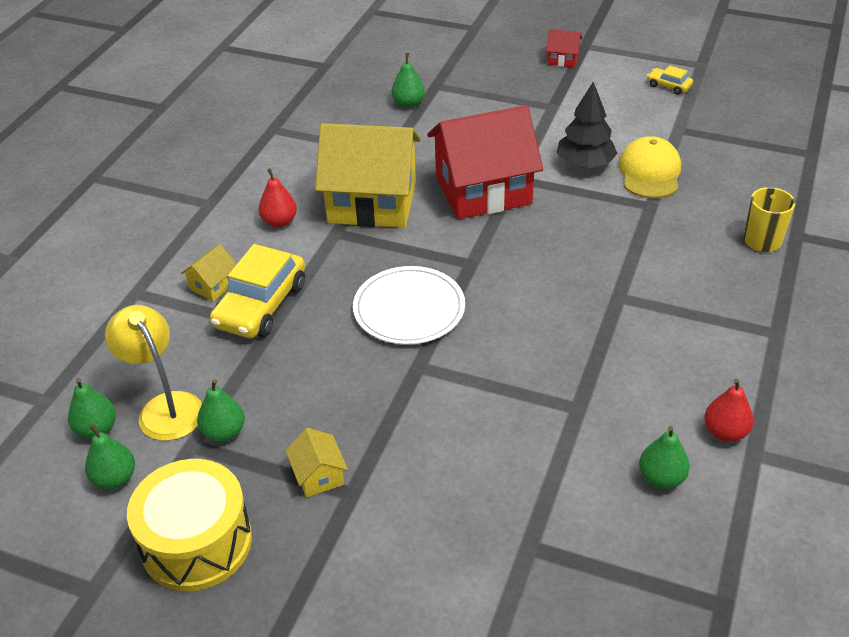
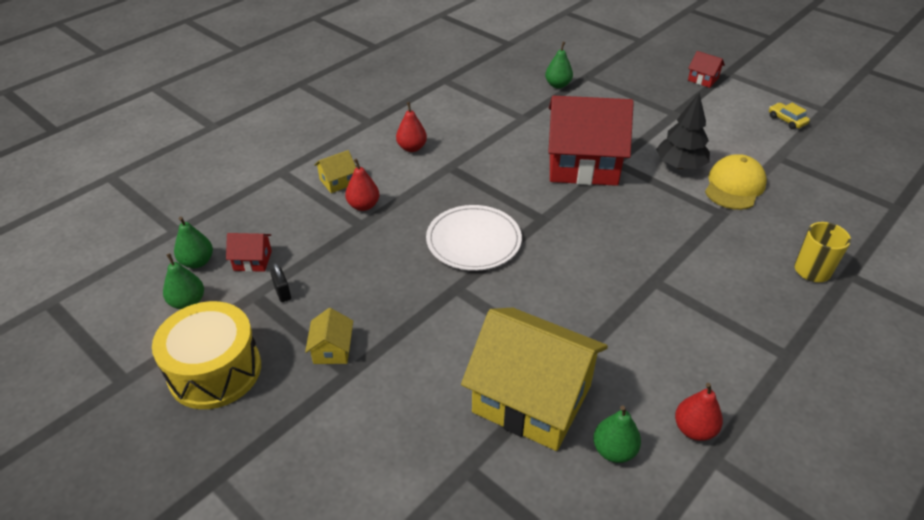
camera: 20 degrees right, 0 degrees up
(165, 407) = (252, 260): yellow lamp -> red house
(224, 432) = (282, 293): green pear -> black padlock
(261, 305) = (363, 206): yellow car -> red pear
(372, 202) = (489, 151): yellow house -> yellow house (532, 399)

